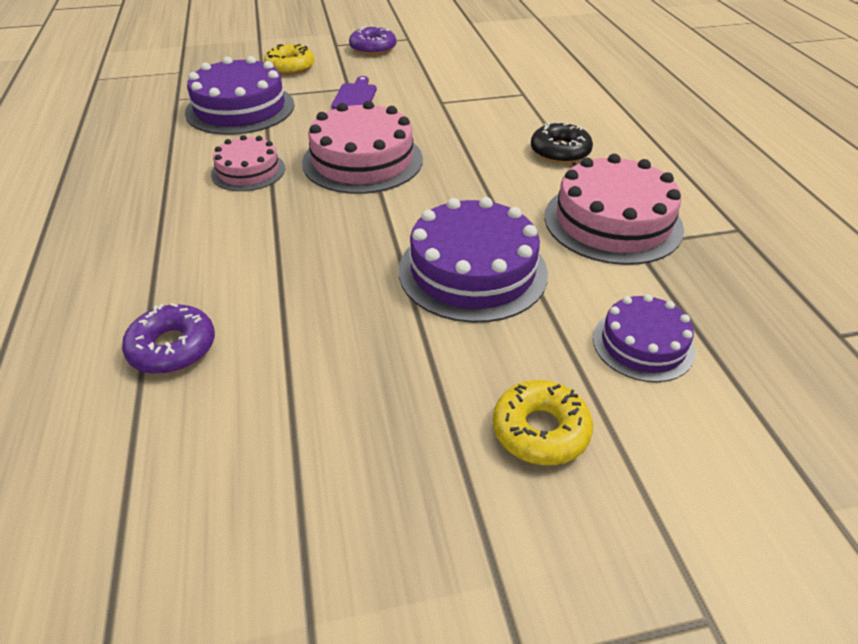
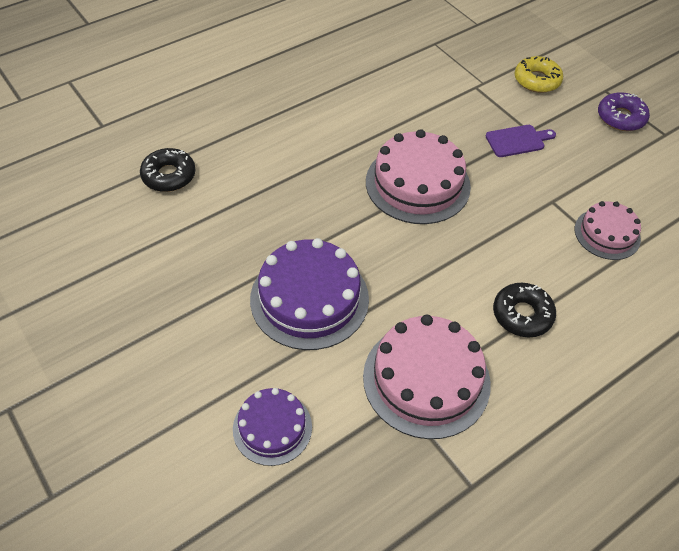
camera: 65 degrees right, 10 degrees up
(172, 348) = (169, 176): purple donut -> black donut
(240, 108) = (446, 83): purple cake -> none
(248, 171) = (362, 126): pink cake -> pink cake (607, 234)
(540, 430) = (165, 380): yellow donut -> none

